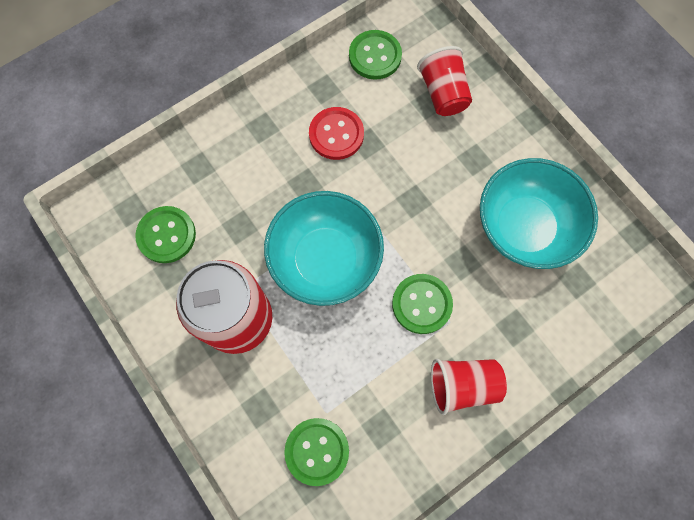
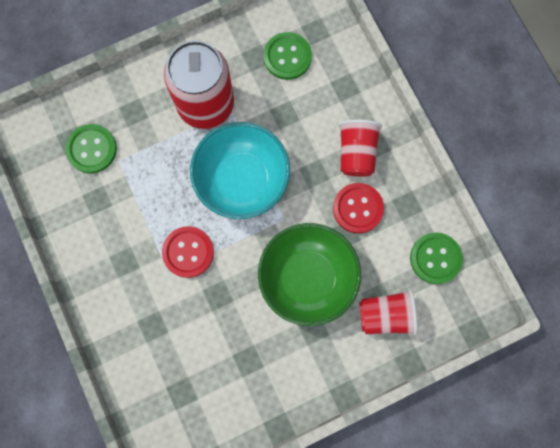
camera: 100 degrees right, 5 degrees up
(421, 304) = (188, 252): green button -> red button
(422, 172) = (307, 278): none -> green bowl
(462, 385) = (115, 271): red cup -> red cup (356, 153)
(524, 227) = (239, 358): turquoise bowl -> none

